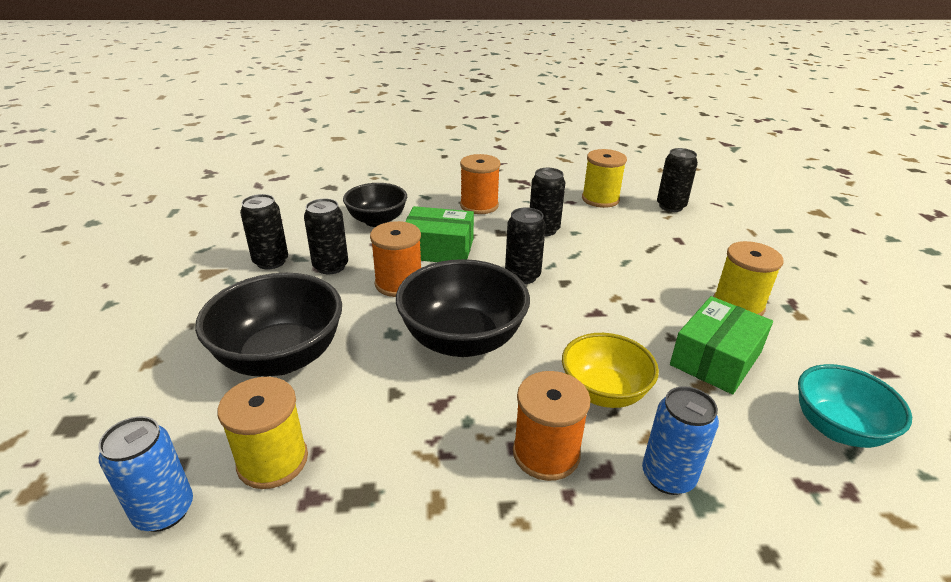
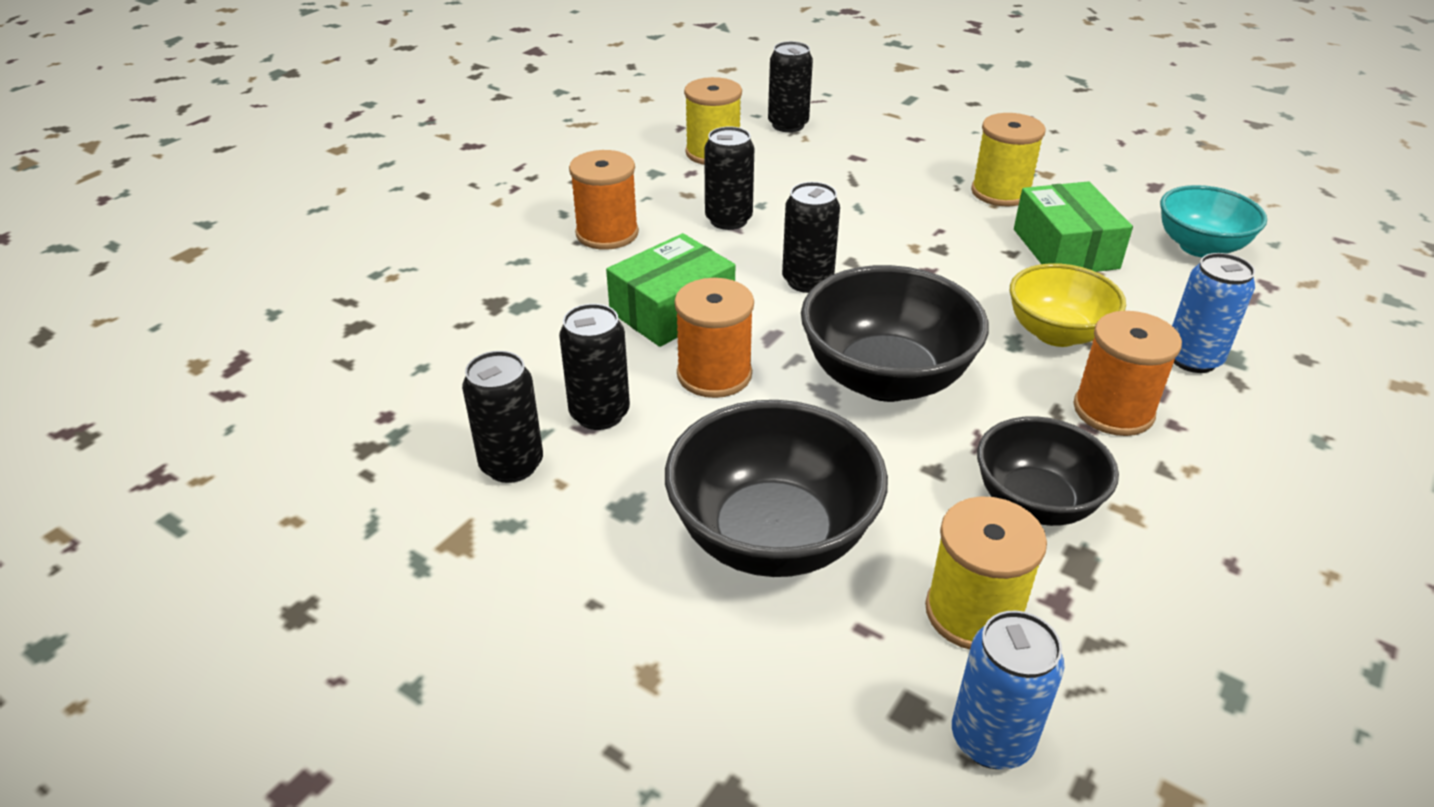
camera: 50 degrees left, 5 degrees up
(377, 221) = (529, 326): black bowl -> black bowl (1035, 503)

